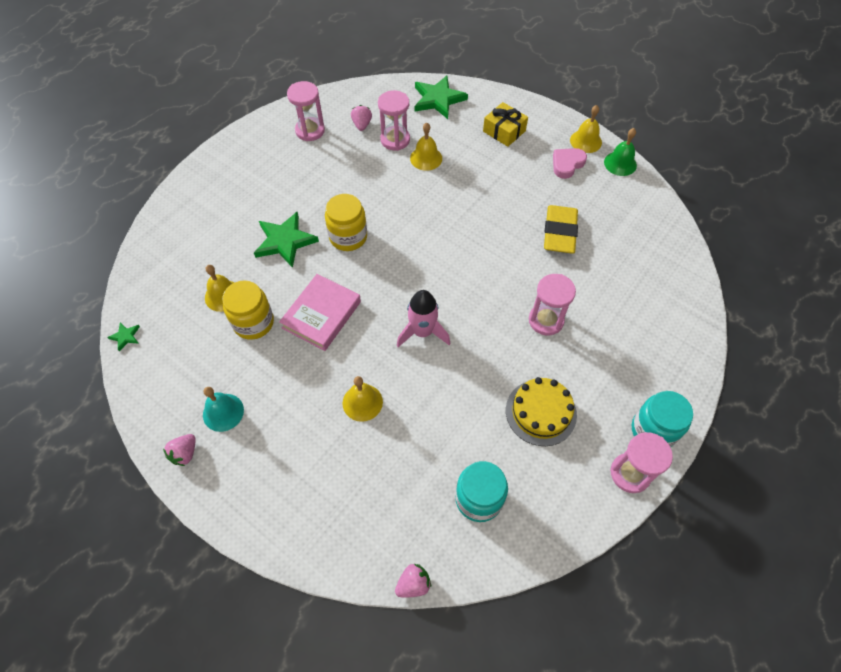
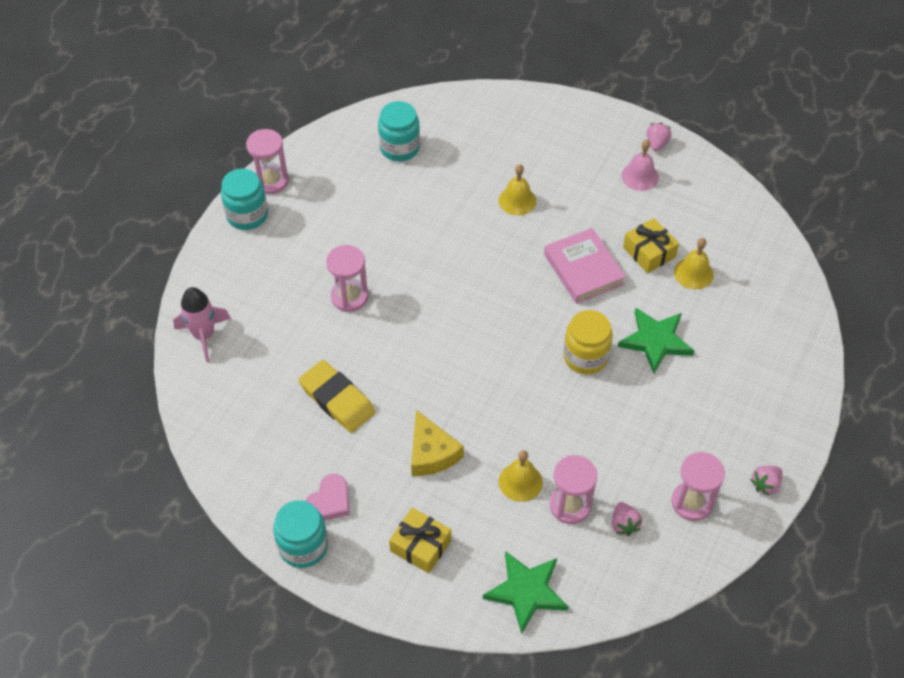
camera: 170 degrees right, 5 degrees down
(125, 336) = (767, 222): green star -> none
(223, 412) = (640, 176): turquoise bell -> pink bell
(253, 322) = (649, 252): yellow jar -> yellow gift
(321, 315) = (583, 269): pink book -> pink book turned 45 degrees counterclockwise
(413, 584) = (442, 93): pink strawberry -> pink strawberry (765, 484)
(423, 332) = (475, 268): pink rocket -> pink rocket (204, 335)
(488, 185) = (431, 453): none -> yellow cheese
(541, 412) = (351, 215): yellow cake -> none
(559, 232) = (337, 399): yellow eraser -> yellow eraser turned 45 degrees counterclockwise
(585, 141) = (303, 546): yellow bell -> turquoise jar
(620, 163) = (257, 514): green bell -> none

